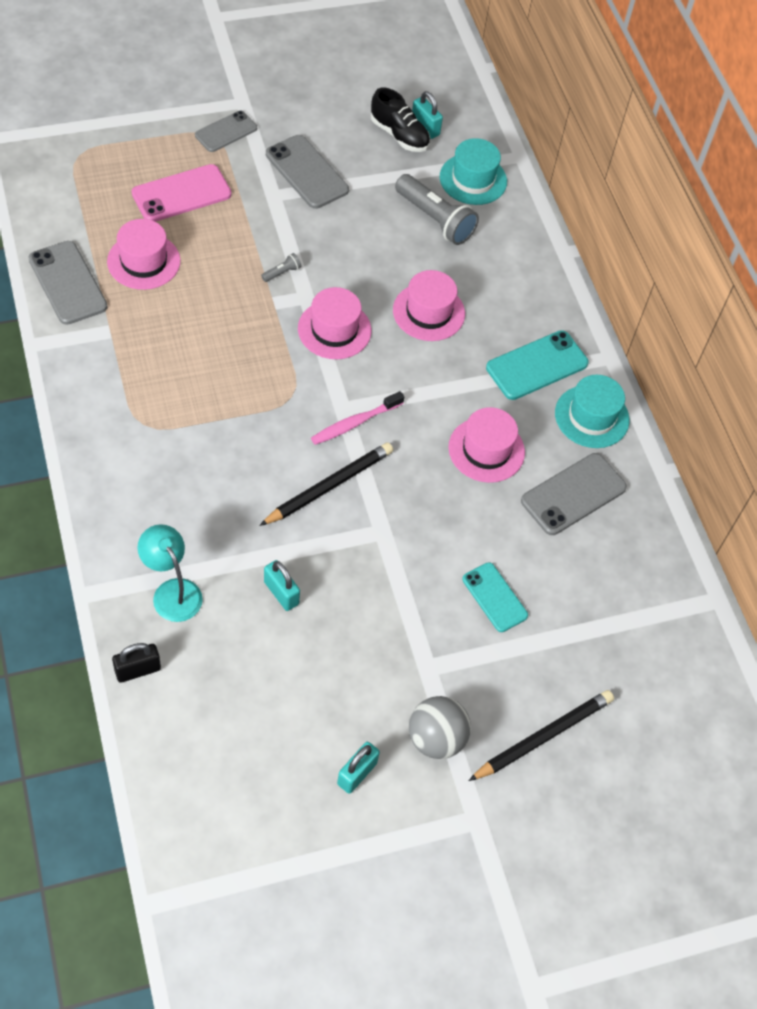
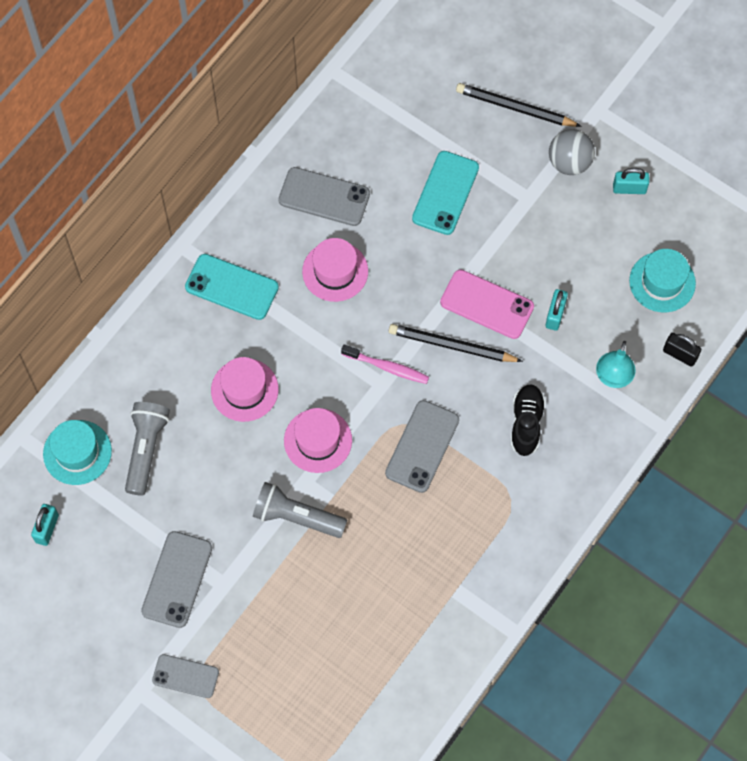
camera: 120 degrees left, 10 degrees up
(68, 283) = (441, 658): grey phone -> grey phone (422, 446)
(143, 261) = (373, 622): pink hat -> none
(181, 194) = (282, 653): pink phone -> pink phone (486, 304)
(282, 272) = (296, 517): grey flashlight -> grey flashlight, size x2.37
(399, 135) = (73, 541): black shoe -> black shoe (526, 423)
(494, 597) = (445, 193): turquoise phone -> turquoise phone, size x1.50
(592, 416) = (247, 225): turquoise hat -> turquoise hat (662, 282)

